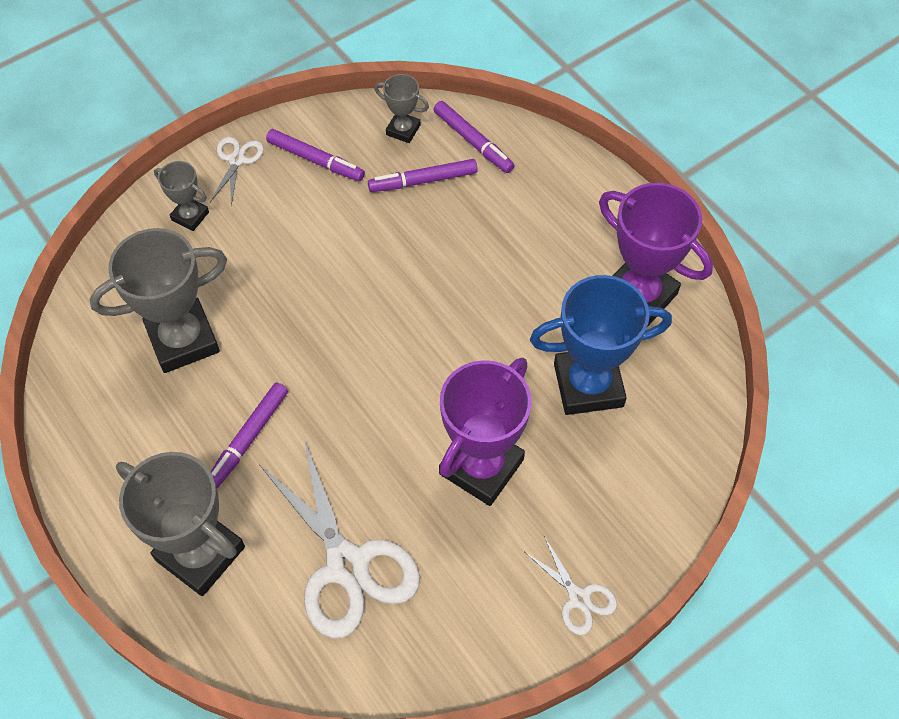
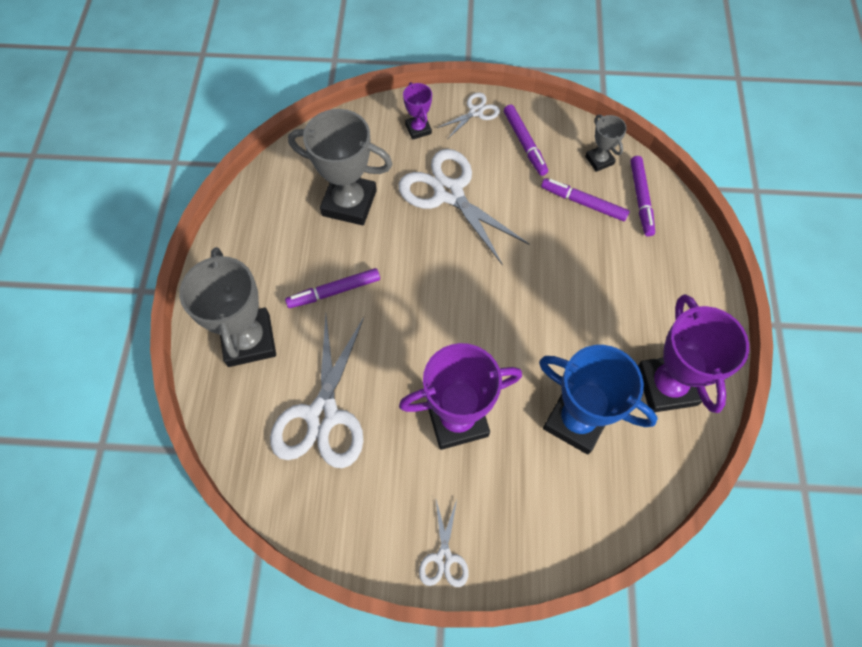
camera: 40 degrees right, 5 degrees up
(190, 216) = (418, 129): grey trophy -> purple trophy
(281, 259) = (448, 193): none -> white scissors

